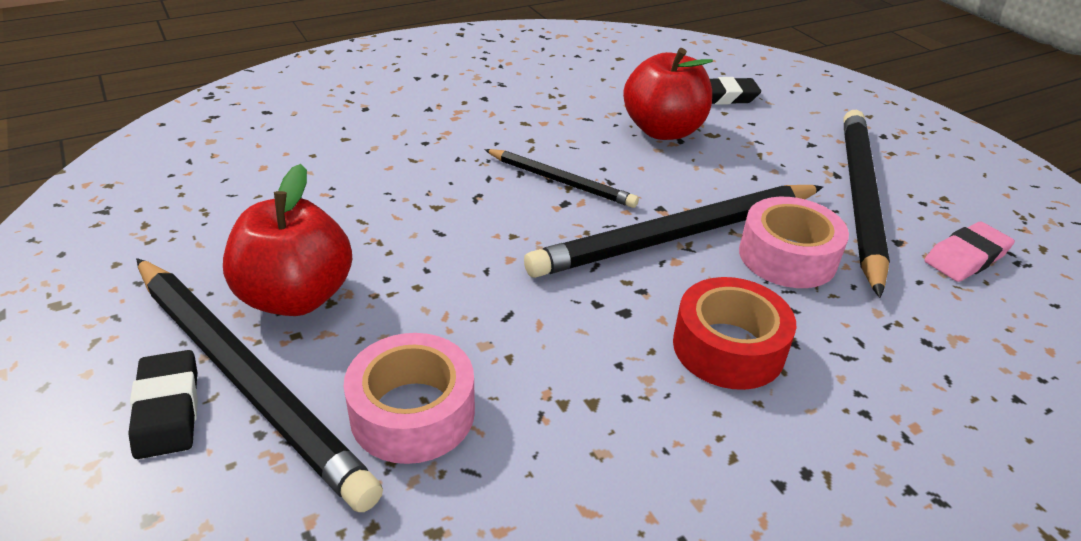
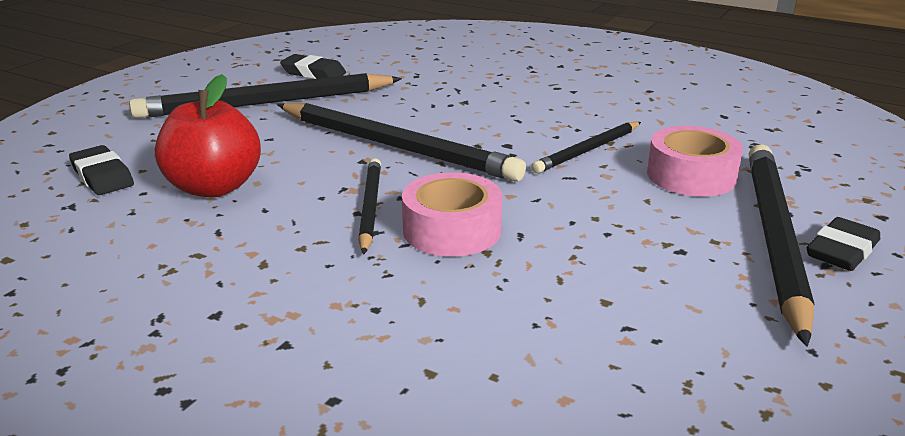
camera: 120 degrees left, 10 degrees down
(296, 297) = (688, 259): red apple -> none
(555, 366) = (588, 150): none -> black pencil
(728, 347) = (496, 113): red tape -> none
(787, 256) = (376, 113): pink tape -> pink tape (452, 230)
(966, 257) = (313, 73): pink eraser -> black eraser

